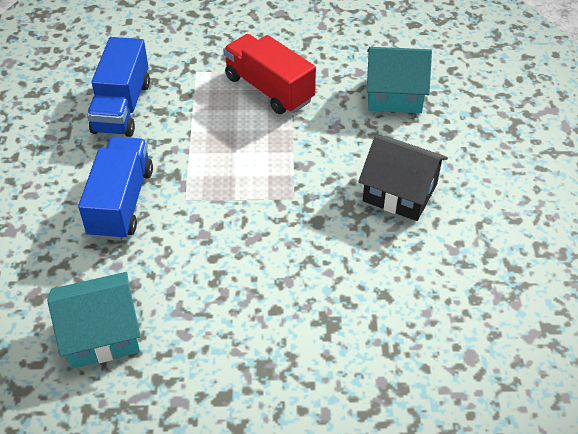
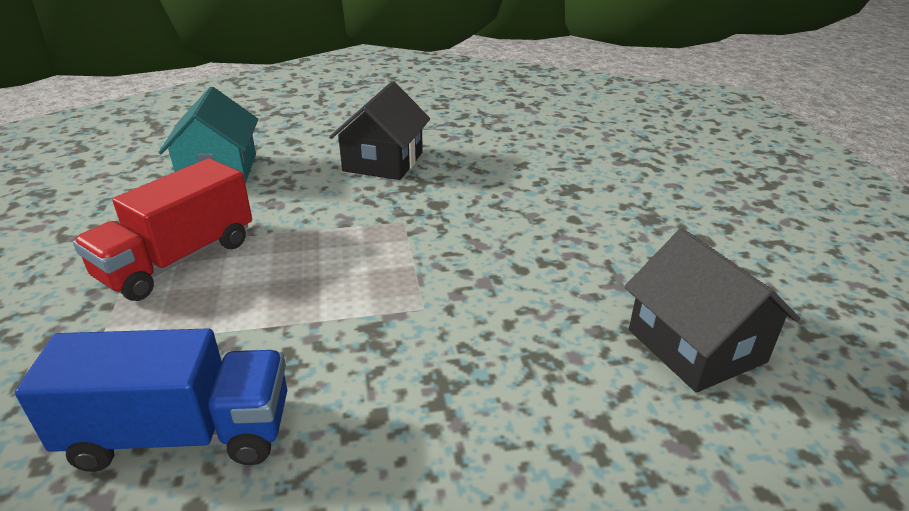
camera: 100 degrees left, 15 degrees down
(101, 334) = (696, 346): turquoise house -> black house
(121, 203) = (445, 378): blue truck -> none

